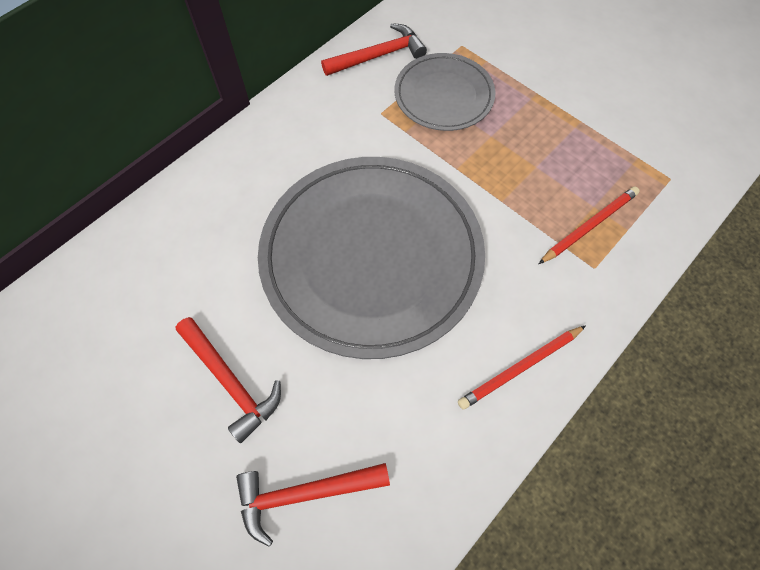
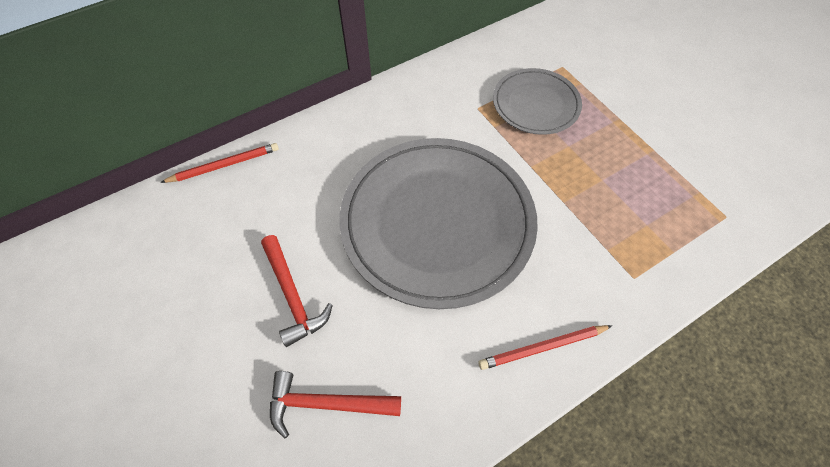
camera: 15 degrees right, 5 degrees down
(379, 56) = (488, 62): red hammer -> none
(589, 226) = (638, 240): red pencil -> red pencil (224, 165)

